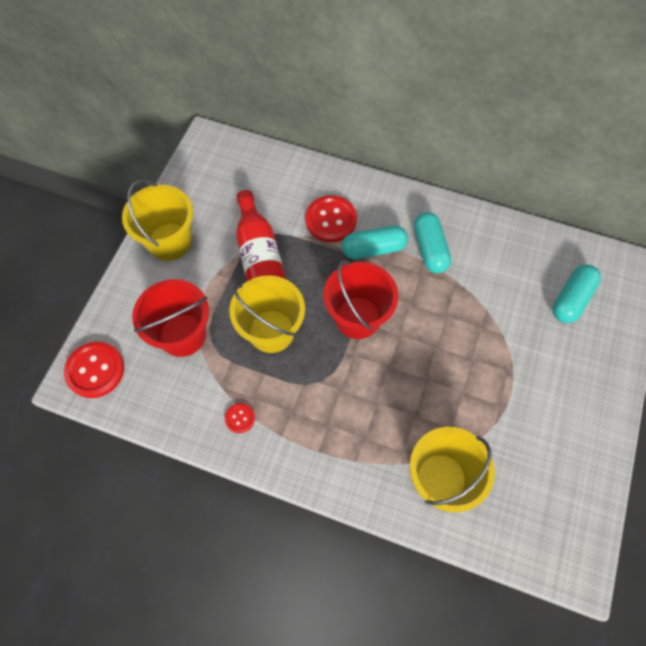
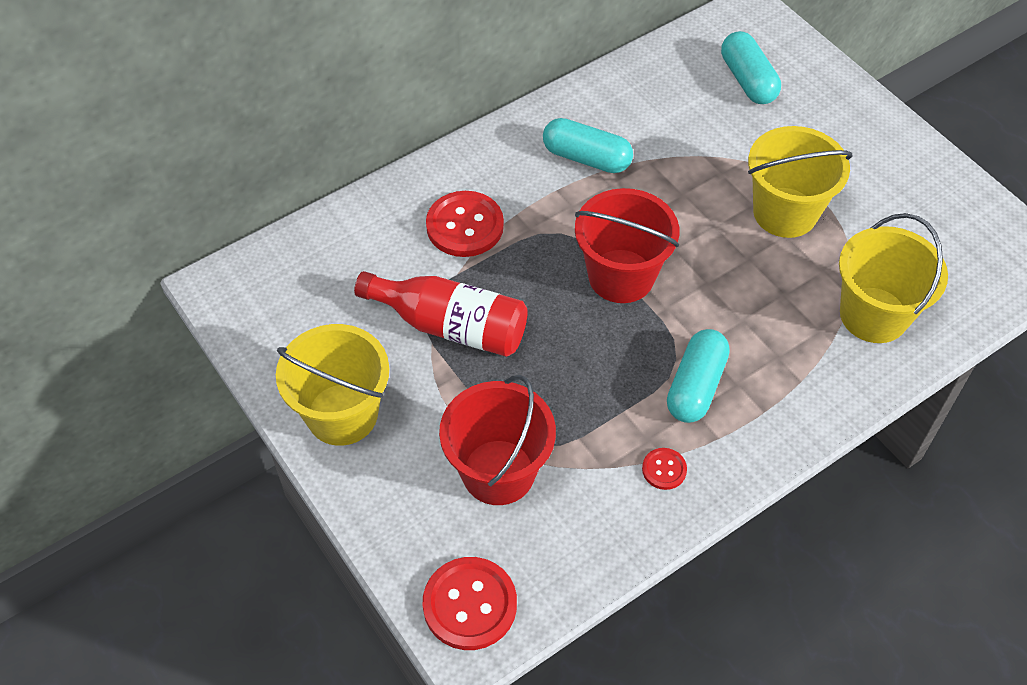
camera: 55 degrees left, 10 degrees down
(271, 331) = (570, 372): yellow bucket -> yellow bucket (785, 212)
(373, 249) = (542, 208): turquoise capsule -> turquoise capsule (696, 386)

